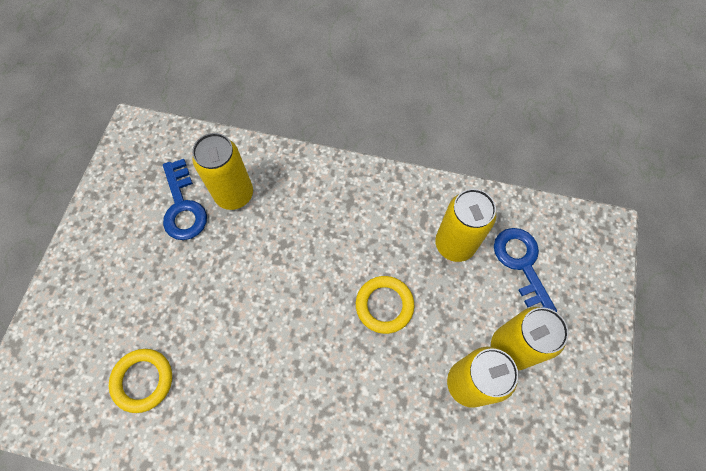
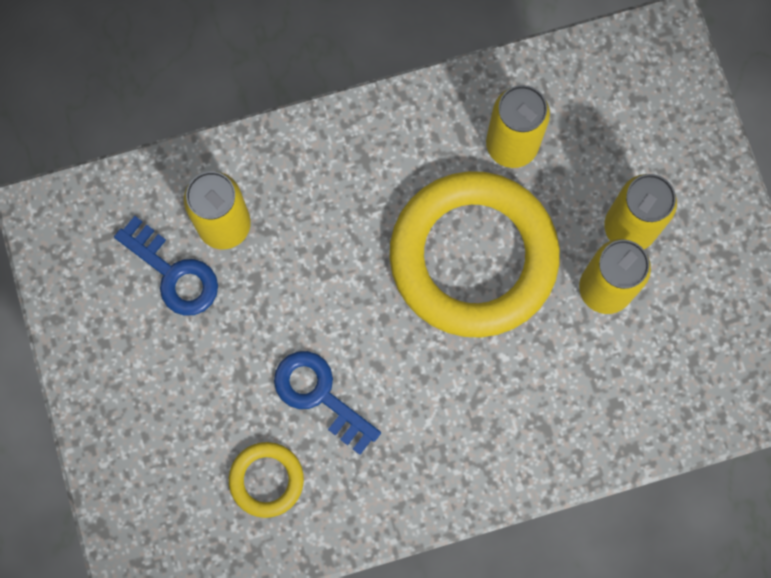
camera: 30 degrees left, 10 degrees up
(384, 305) = (473, 257): yellow ring -> yellow ring, size x2.32
(522, 264) = (596, 128): blue key -> blue key (319, 395)

